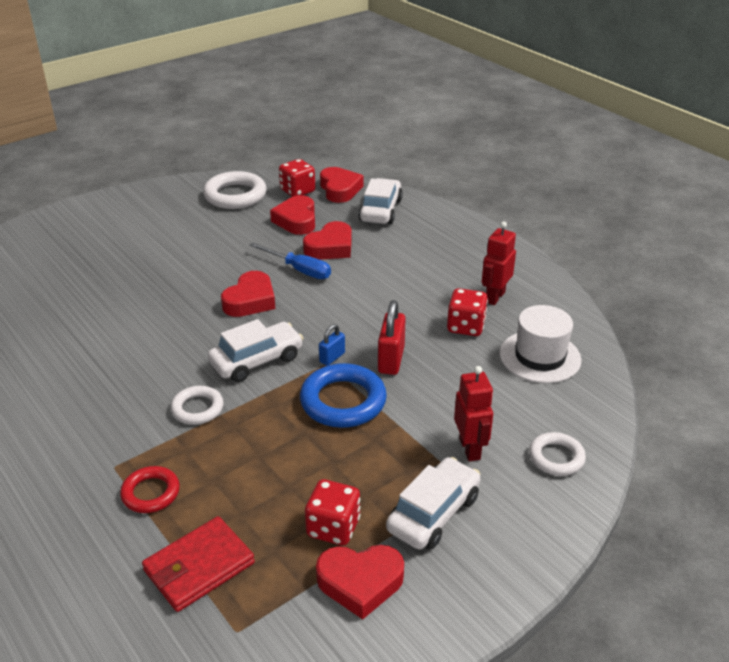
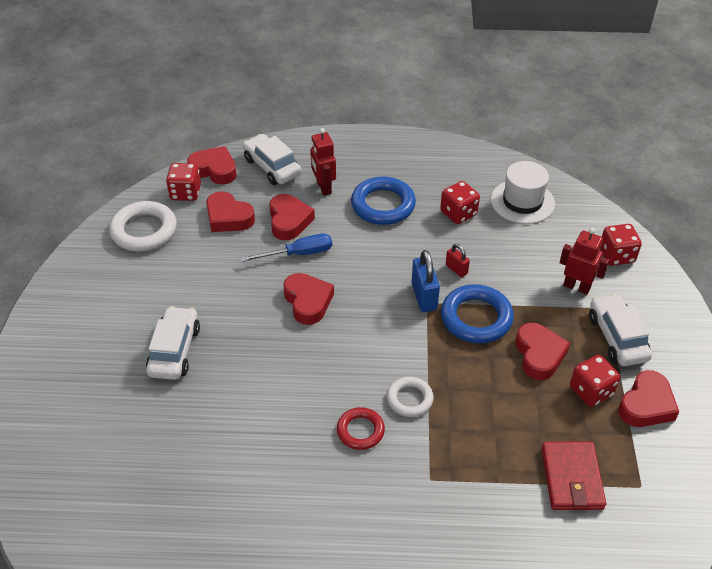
camera: 50 degrees left, 10 degrees up
(151, 493) = (478, 470): red ring -> red ring (360, 431)
(257, 360) = (386, 338): white car -> white car (174, 350)
(332, 357) = (424, 296): blue padlock -> blue padlock, size x1.72
(342, 465) = (539, 355): none -> red heart
(391, 360) = (456, 269): red padlock -> red padlock, size x0.58
(415, 282) = (383, 205): none -> blue ring
(494, 297) = (441, 180): red robot -> red robot (323, 188)
(556, 457) = (616, 255): white ring -> red dice

